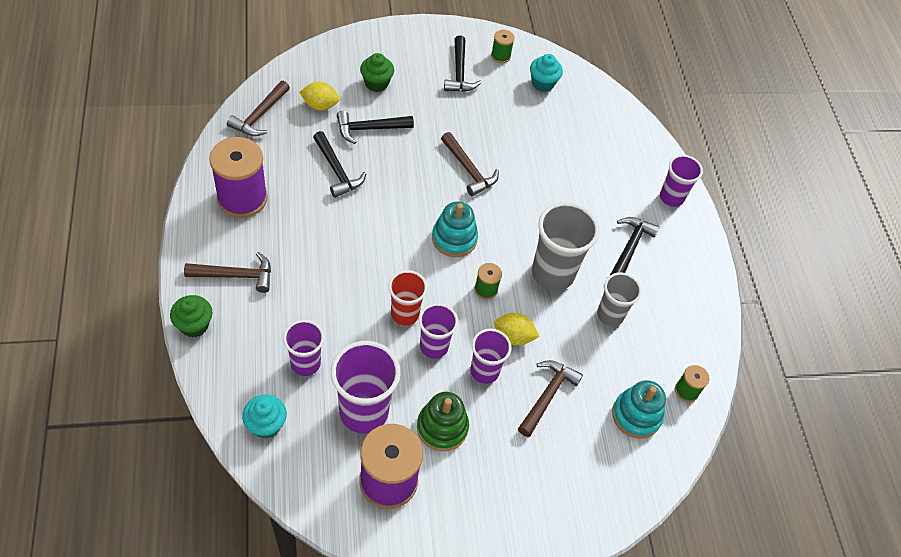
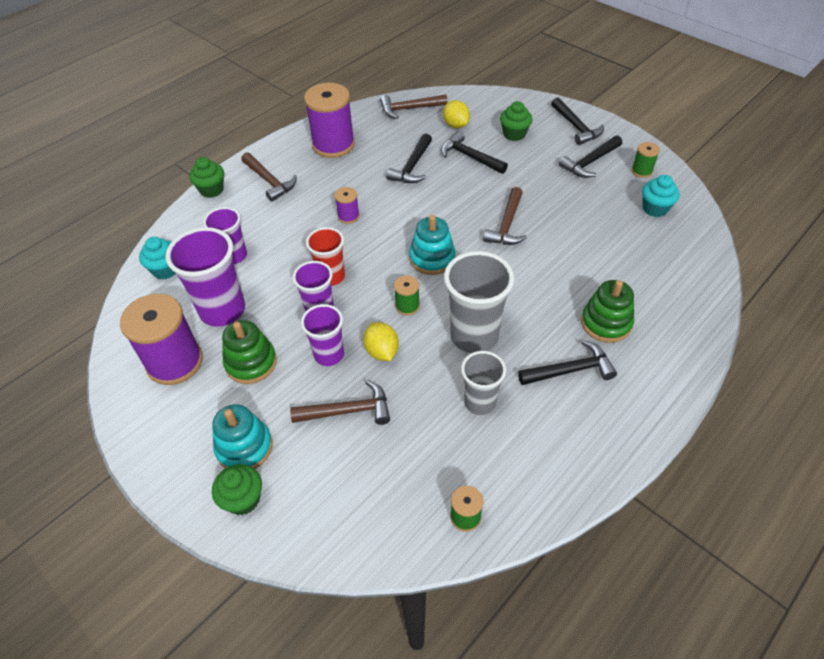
camera: 60 degrees right, 5 degrees down
(348, 254) = (348, 216): none -> purple spool
(413, 45) = (576, 127): none -> black hammer
(565, 512) = (243, 499): none -> green cupcake
(611, 197) = (606, 323): none -> green stacking toy
(636, 415) = (394, 491): turquoise stacking toy -> turquoise stacking toy (244, 447)
(671, 197) = (668, 365): purple cup -> none

